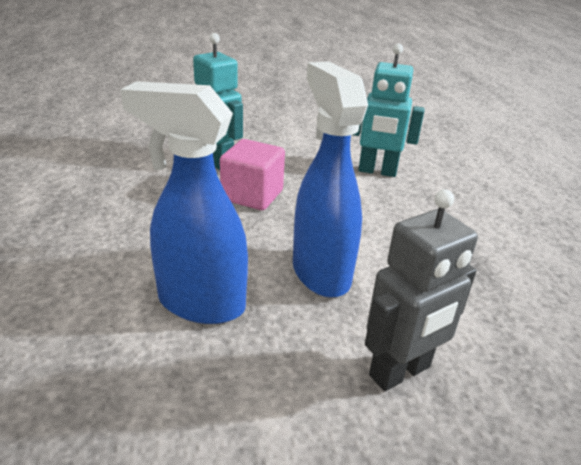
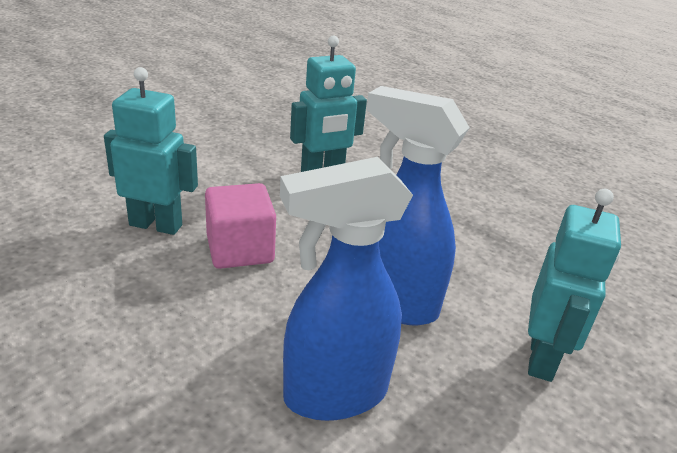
camera: 40 degrees left, 0 degrees up
(400, 372) = (542, 358): grey robot -> turquoise robot

